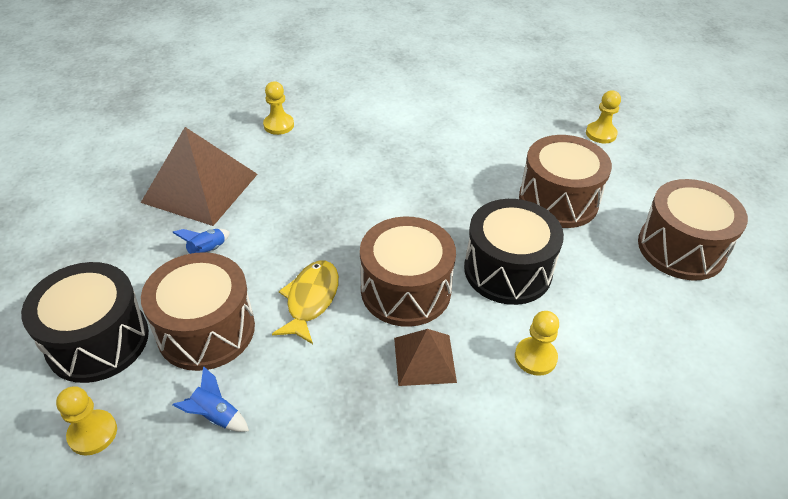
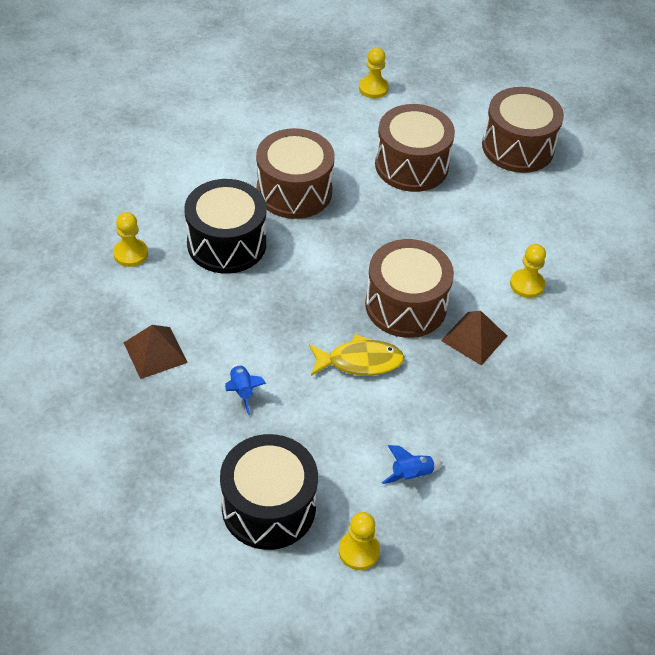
camera: 50 degrees left, 5 degrees up
(200, 188) = (155, 352): brown pyramid -> brown pyramid, size x0.55
(206, 330) = (326, 437): brown drum -> brown drum (294, 191)
(310, 300) = (360, 361): yellow fish -> yellow fish turned 120 degrees clockwise
(507, 270) = (445, 241): black drum -> black drum (226, 243)

